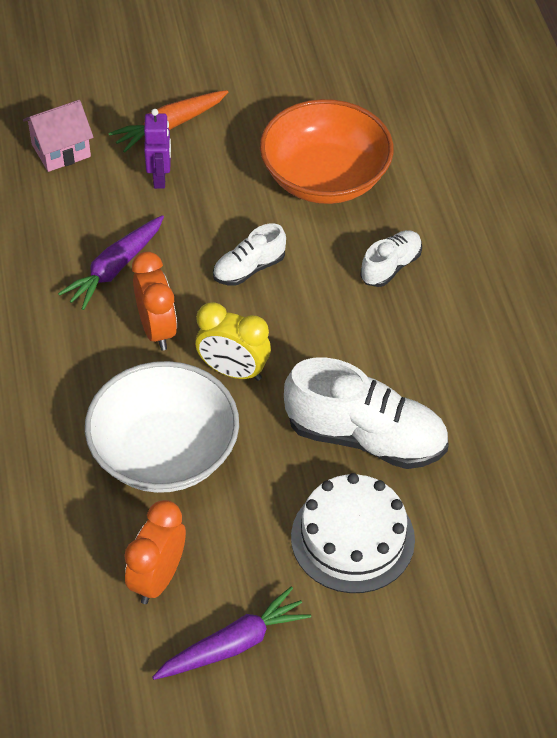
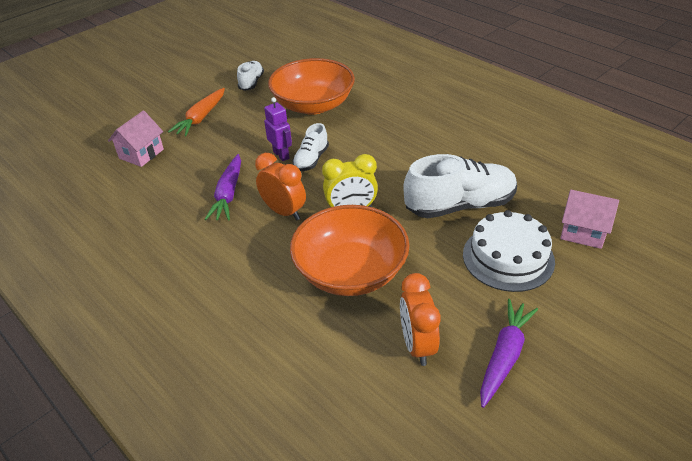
camera: 30 degrees left, 10 degrees down
(160, 178) = (217, 142): purple robot -> purple robot (281, 155)
(164, 452) = (350, 271): white bowl -> orange bowl
(390, 266) = (388, 126): white shoe -> white shoe (251, 82)
(476, 559) = (583, 232): none -> pink house

